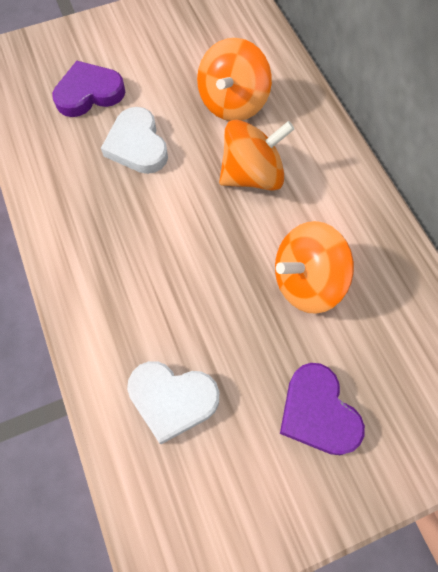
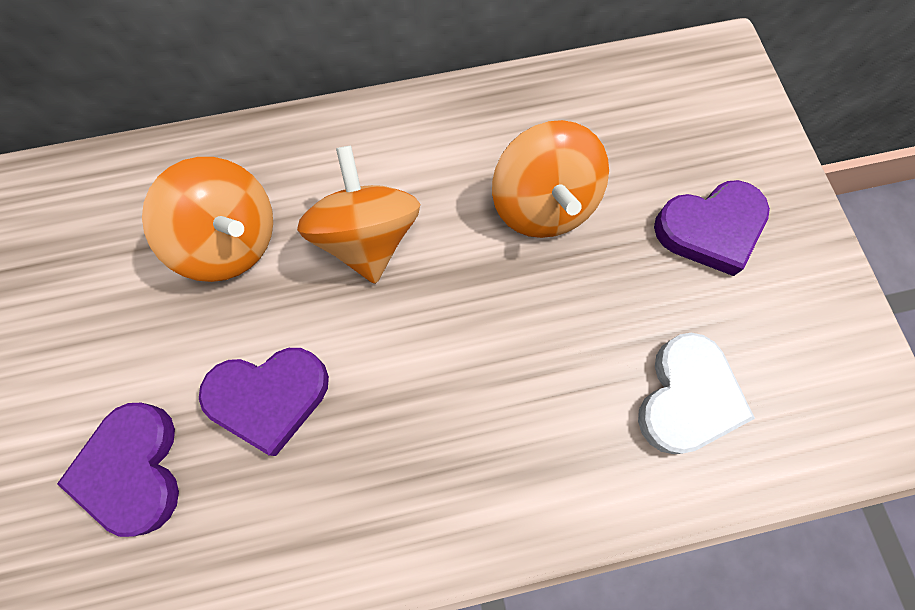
camera: 80 degrees left, 5 degrees up
(137, 145) = (269, 397): white heart -> purple heart

